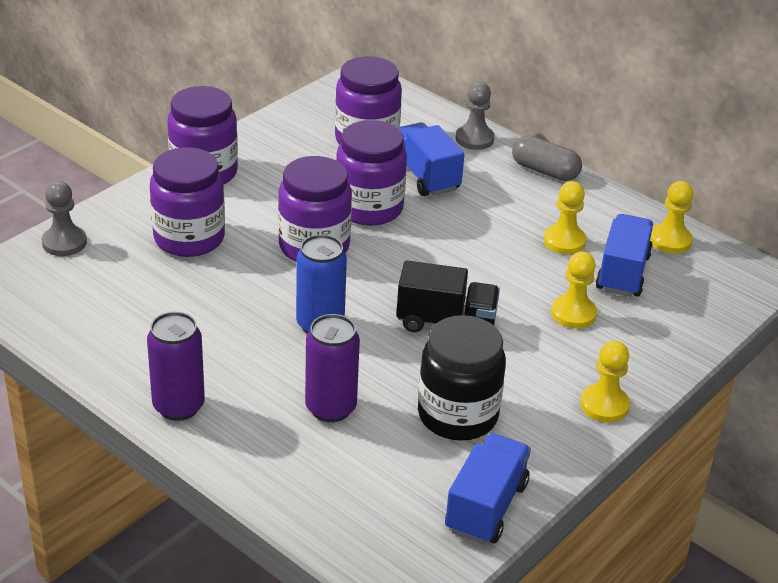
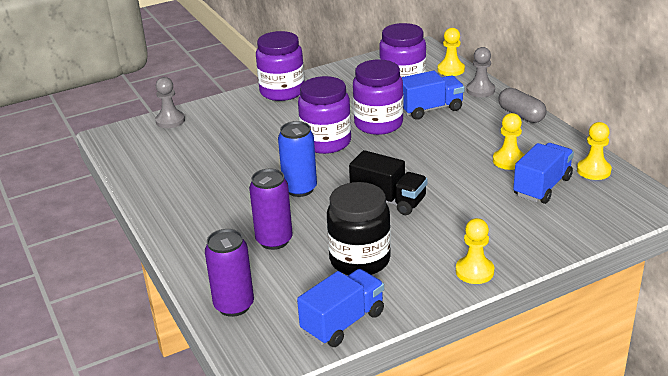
camera: 25 degrees right, 5 degrees down
(178, 406) = (176, 223): purple can -> purple can (234, 305)
(189, 238) = (248, 127): purple jar -> none
(425, 176) = (430, 109): blue truck -> blue truck turned 75 degrees clockwise
(573, 313) = (487, 208): yellow pawn -> yellow pawn (451, 70)

